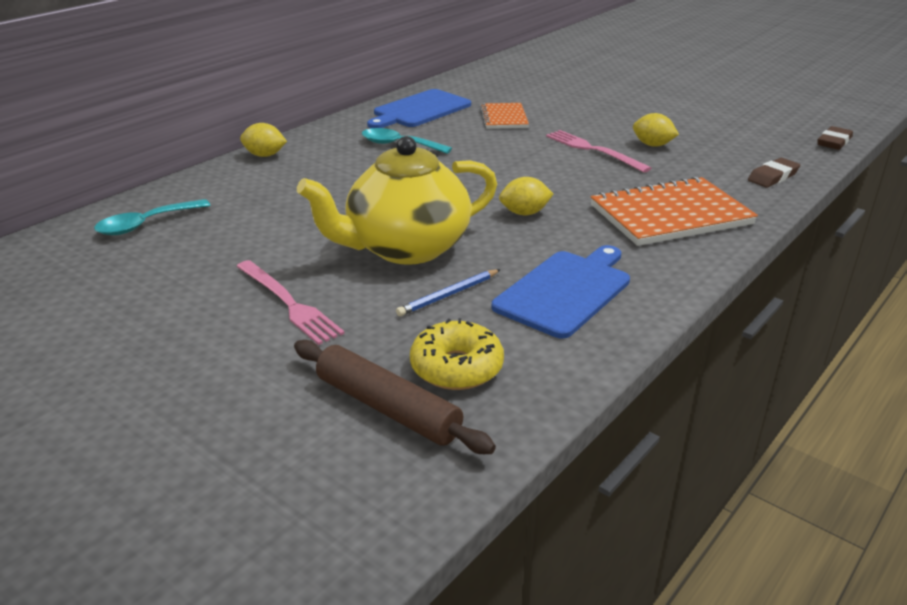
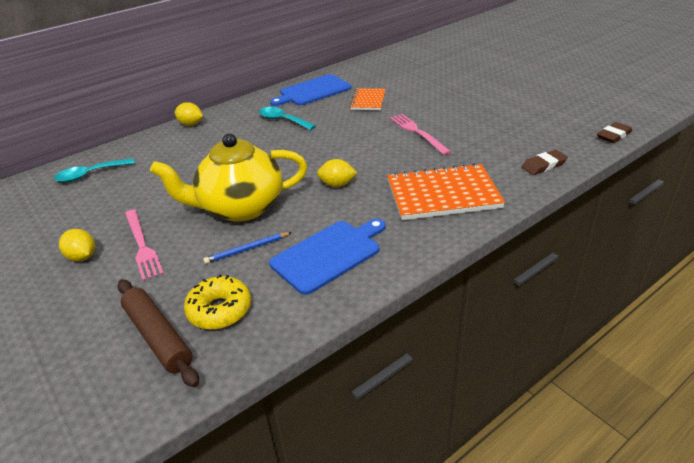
camera: 15 degrees right, 5 degrees up
(652, 145) = (465, 130): yellow lemon -> yellow lemon (82, 257)

